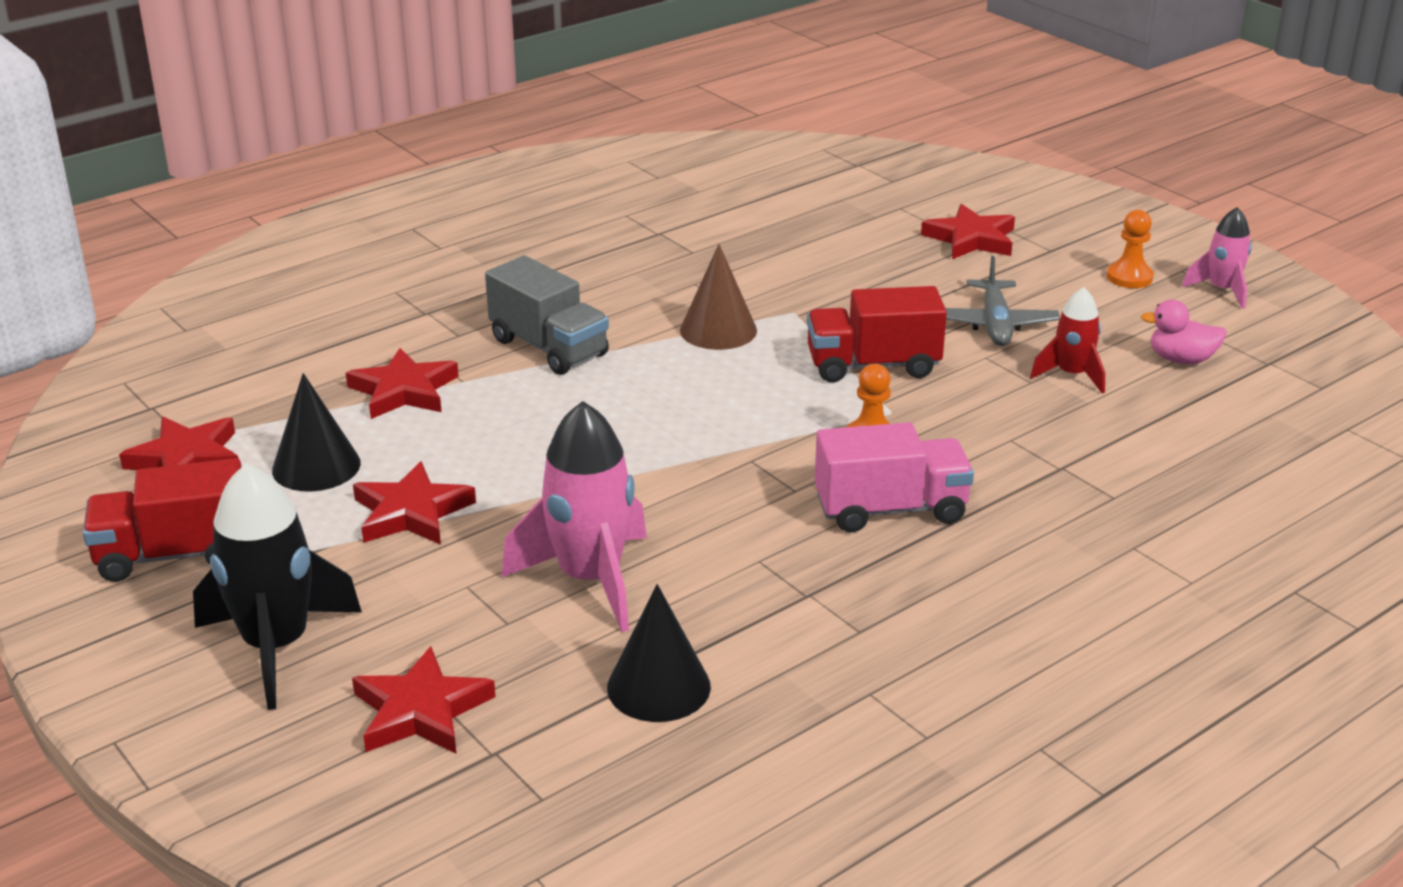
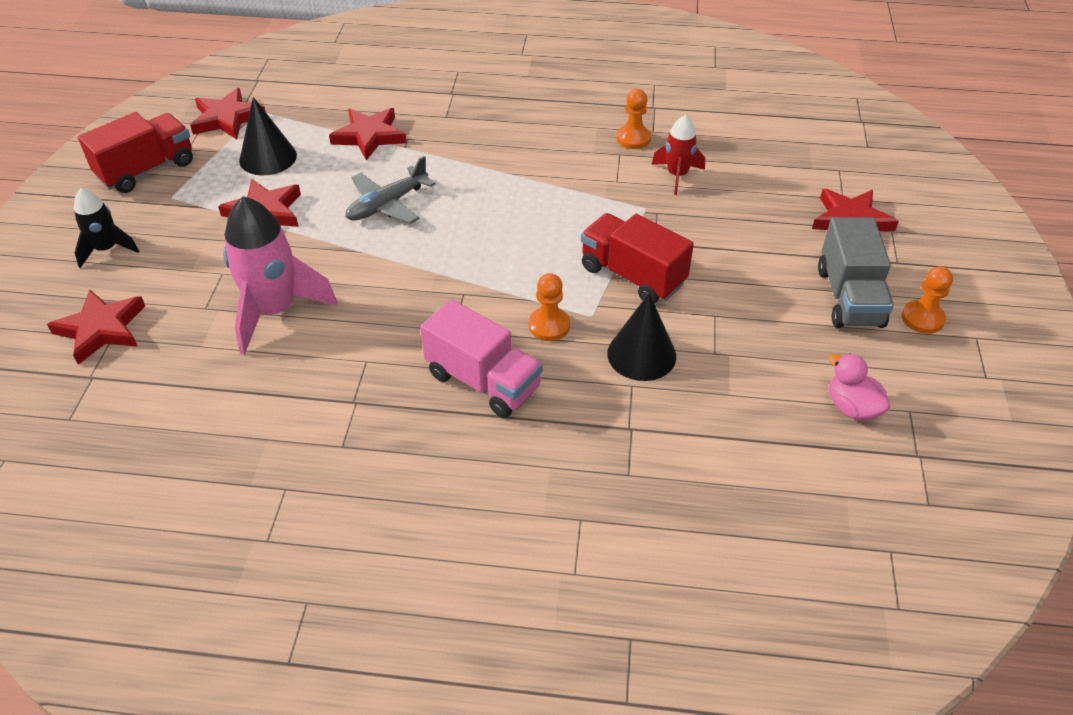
camera: 45 degrees right, 15 degrees up
(174, 555) = (147, 170): red truck -> red truck turned 105 degrees clockwise
(276, 647) = (107, 249): black rocket -> black rocket, size x0.56
(549, 348) = (476, 151): grey truck -> grey truck (849, 297)
(658, 687) = (204, 399): black cone -> black cone (641, 354)
(685, 265) = (633, 138): none -> orange pawn
(718, 330) = (582, 194): brown cone -> none
(995, 324) = (760, 295): grey plane -> grey plane (387, 205)
(1072, 375) = (750, 366): red rocket -> red rocket (677, 175)
(1222, 290) = (982, 373): pink rocket -> none

